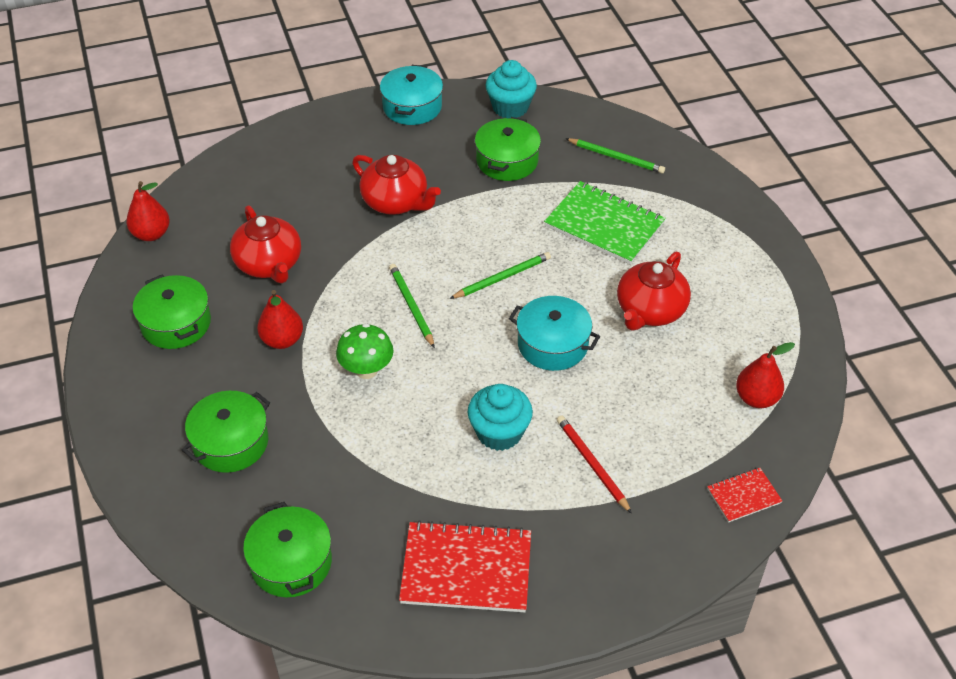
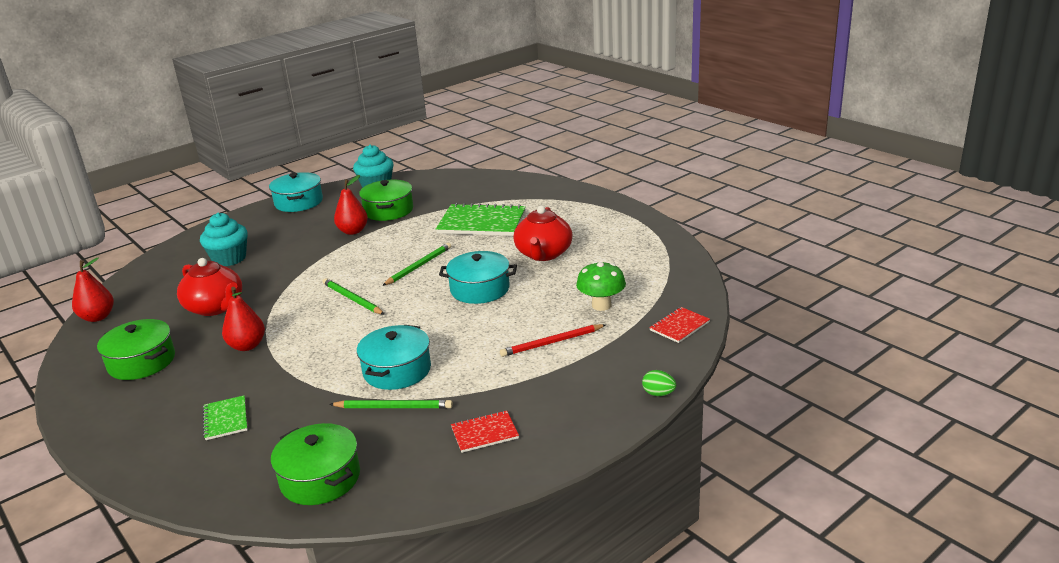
camera: 20 degrees left, 20 degrees down
(230, 442) = (226, 419): green pot -> green notebook
(366, 370) = (332, 343): green mushroom -> green mushroom (601, 305)
(396, 202) = (310, 250): red teapot -> none
(416, 440) = (397, 370): none -> turquoise pot
(466, 569) = (484, 433): red notebook -> red notebook, size x0.51
(499, 432) = (465, 346): turquoise cupcake -> turquoise cupcake (229, 259)
(592, 464) = (552, 343): red pencil -> red pencil turned 60 degrees counterclockwise
(616, 157) = (470, 191): green pencil -> green pencil (394, 407)
(667, 589) = (658, 394): none -> green egg
(756, 398) = (652, 275): red pear -> red pear (353, 231)

